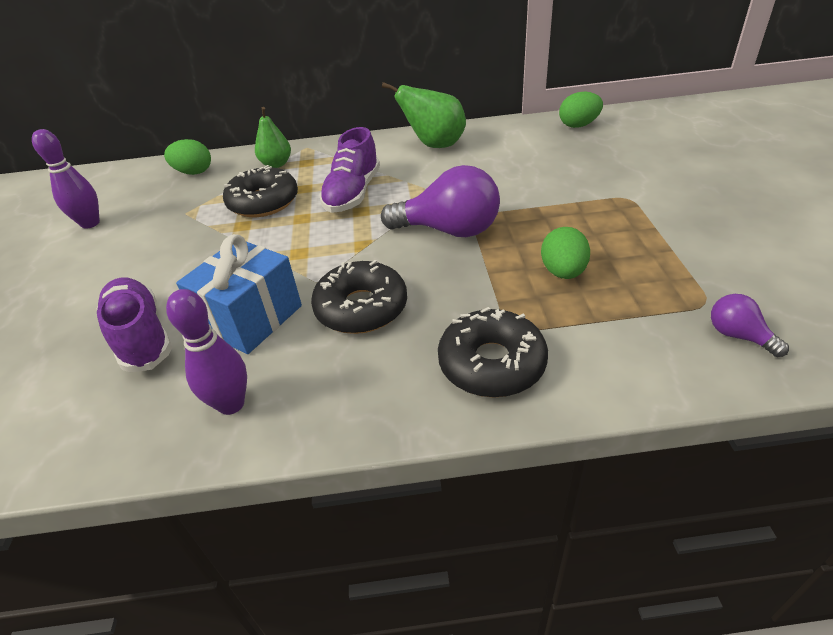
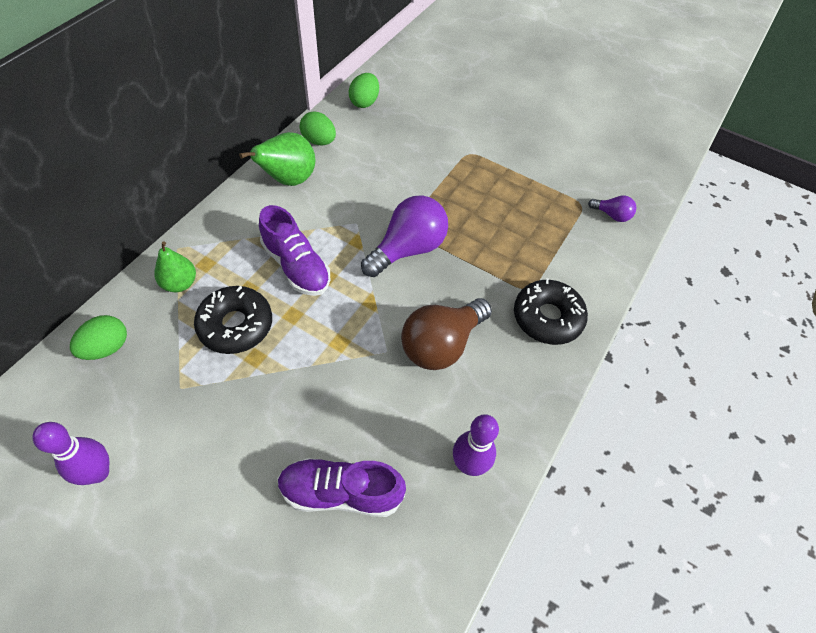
camera: 60 degrees left, 15 degrees up
(251, 318) = (390, 411): blue gift -> none
(361, 308) = (441, 344): black donut -> brown light bulb
(563, 272) = (505, 233): green egg -> green egg (319, 141)
(738, 336) = (612, 215): purple light bulb -> purple light bulb turned 150 degrees counterclockwise

